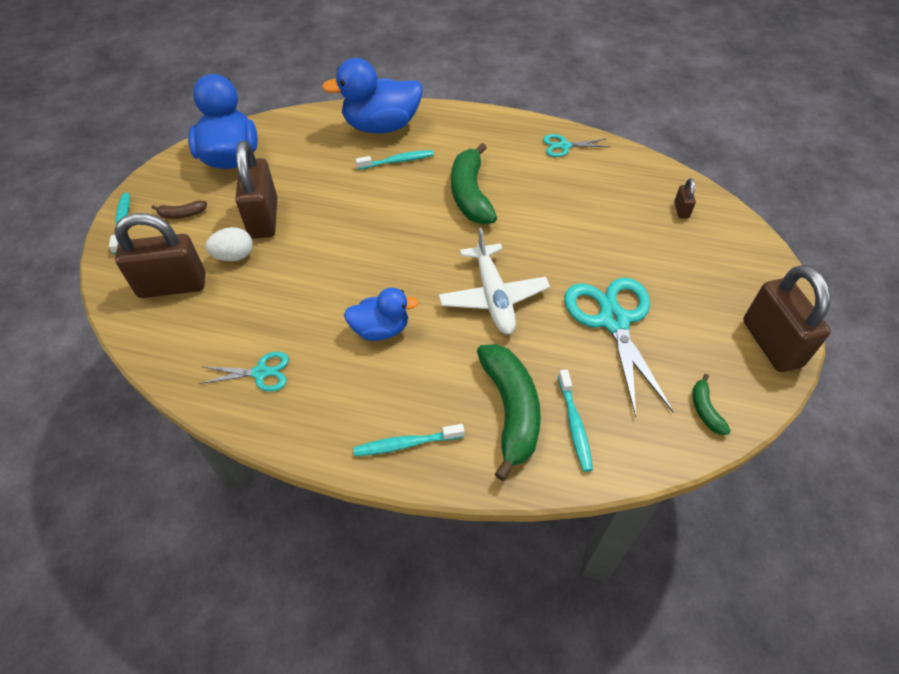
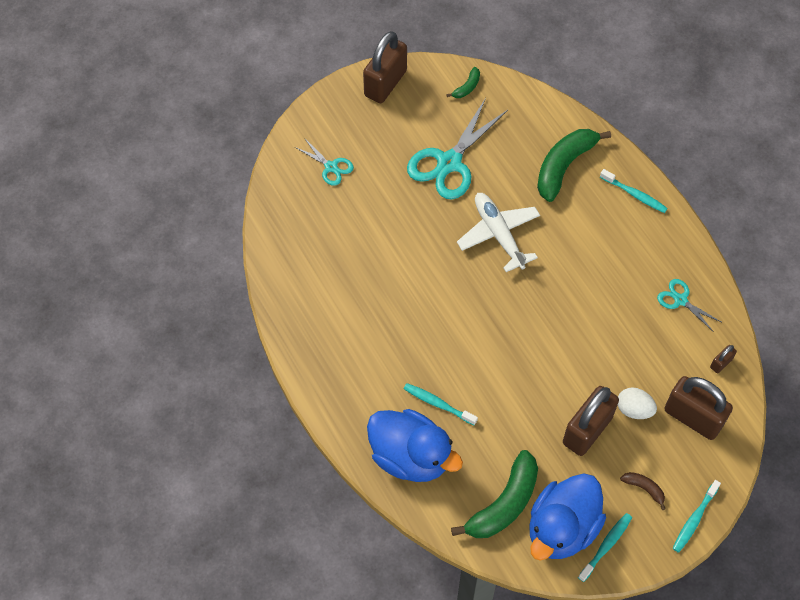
camera: 135 degrees left, 10 degrees up
(381, 330) = (587, 270): blue duck -> none
(470, 194) = (422, 323): green banana -> green banana (504, 504)
(493, 297) = (498, 234): white plane -> white plane turned 60 degrees counterclockwise
(564, 146) = (302, 307): turquoise scissors -> turquoise scissors (331, 167)
(574, 425) = (540, 134): turquoise toothbrush -> turquoise toothbrush (606, 546)
(681, 210) = (305, 189): brown padlock -> brown padlock (721, 363)

